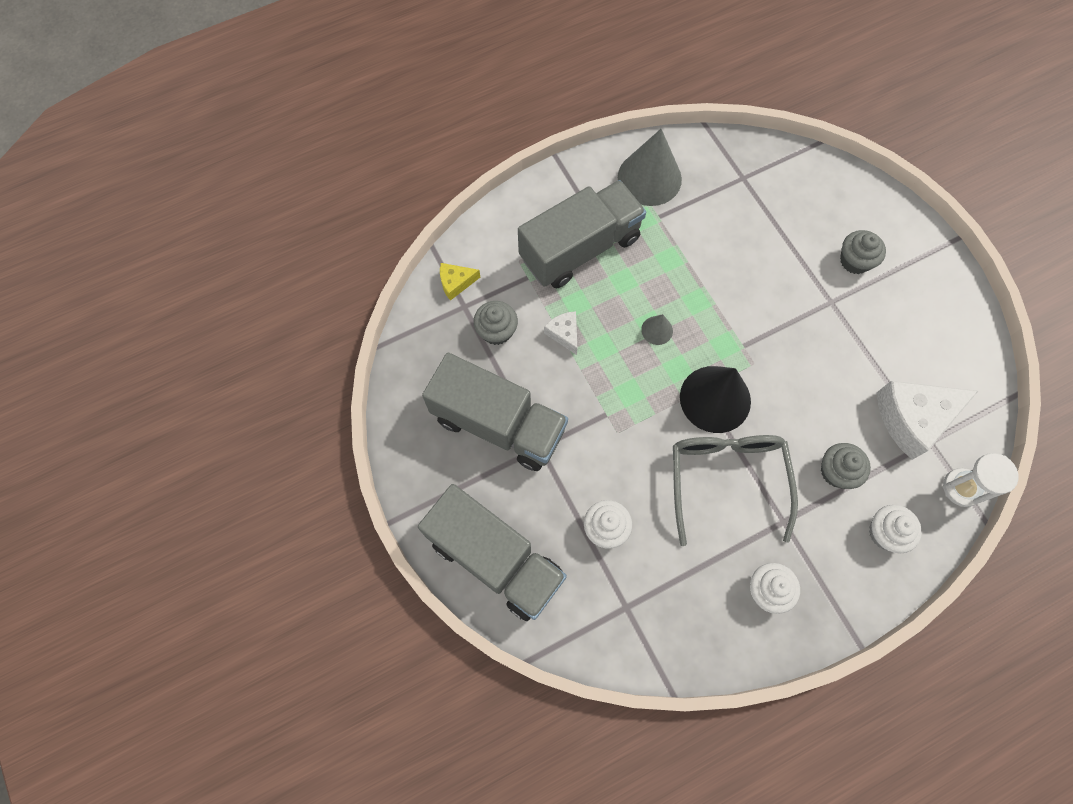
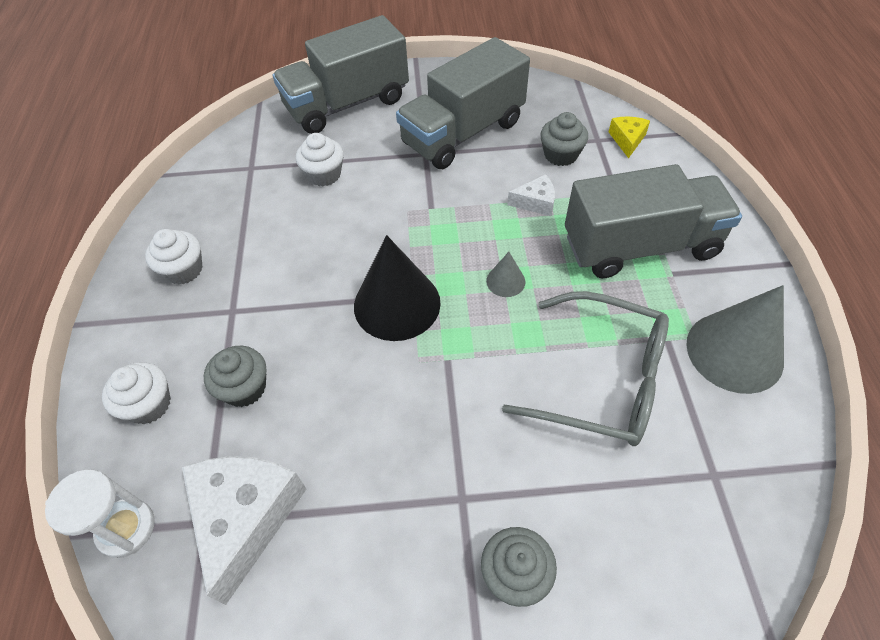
camera: 115 degrees right, 15 degrees down
(580, 248) = (640, 246): grey truck -> grey truck turned 90 degrees counterclockwise
(726, 479) = (306, 279): grey glasses -> grey glasses (602, 379)

